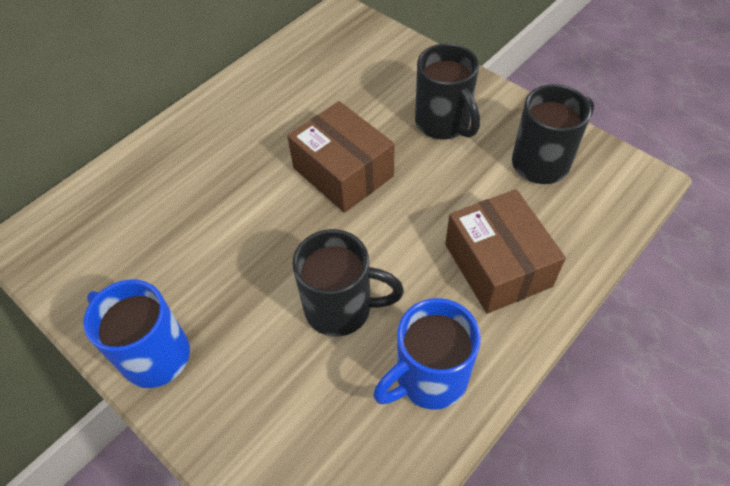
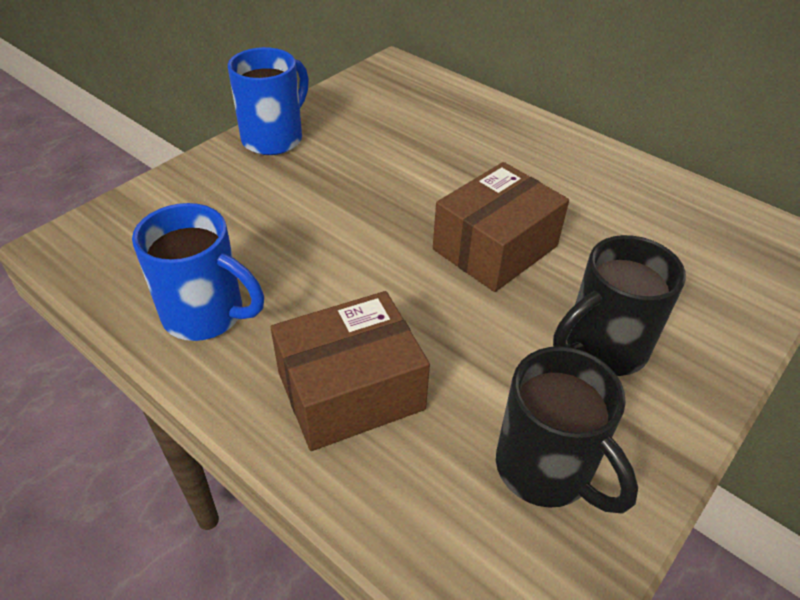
camera: 85 degrees right, 10 degrees down
(341, 308) = (304, 248): black mug -> none
(429, 378) = (206, 315): blue mug -> blue mug turned 150 degrees clockwise

